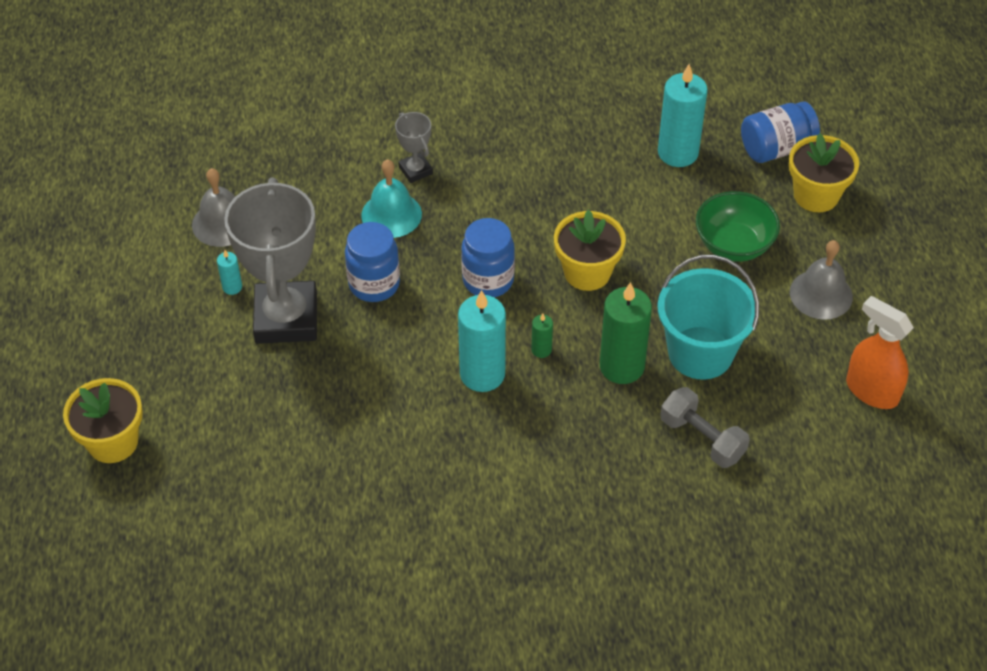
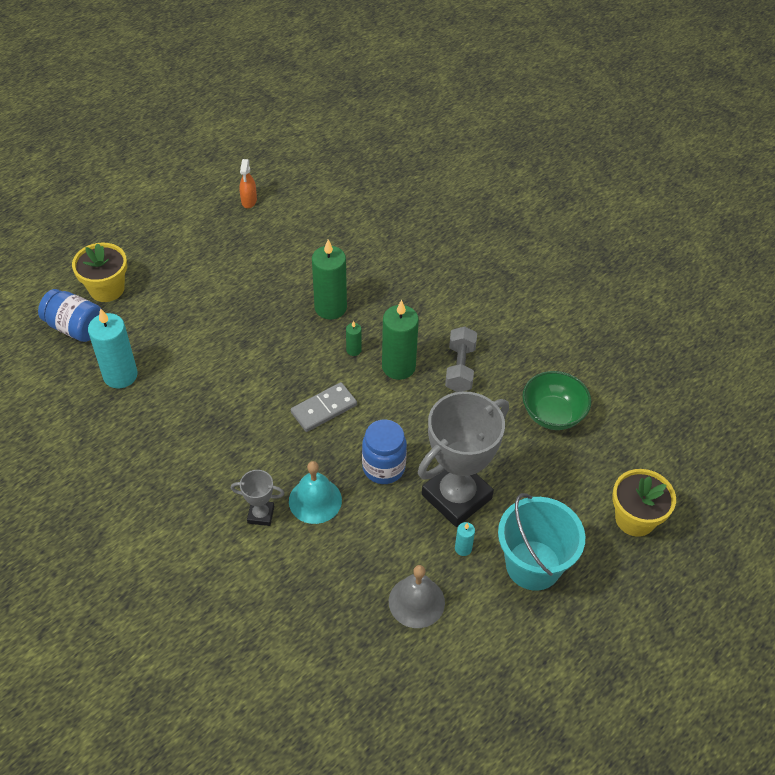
camera: 130 degrees left, 0 degrees up
(415, 170) = (261, 515): grey trophy -> grey trophy turned 75 degrees clockwise
(482, 374) = (398, 367): turquoise candle -> green candle
(488, 280) = (324, 409): blue jar -> grey domino
(587, 272) = (271, 363): yellow flower pot -> none
(700, 353) = (287, 279): turquoise bucket -> turquoise bucket (533, 565)
(702, 438) = (347, 250): grey dumbbell -> grey dumbbell (460, 368)
(733, 245) = (185, 306): green bowl -> green bowl (552, 414)
(821, 294) = (193, 250): grey bell -> none
(871, 391) = (249, 201): orange spray bottle -> orange spray bottle, size x0.62

